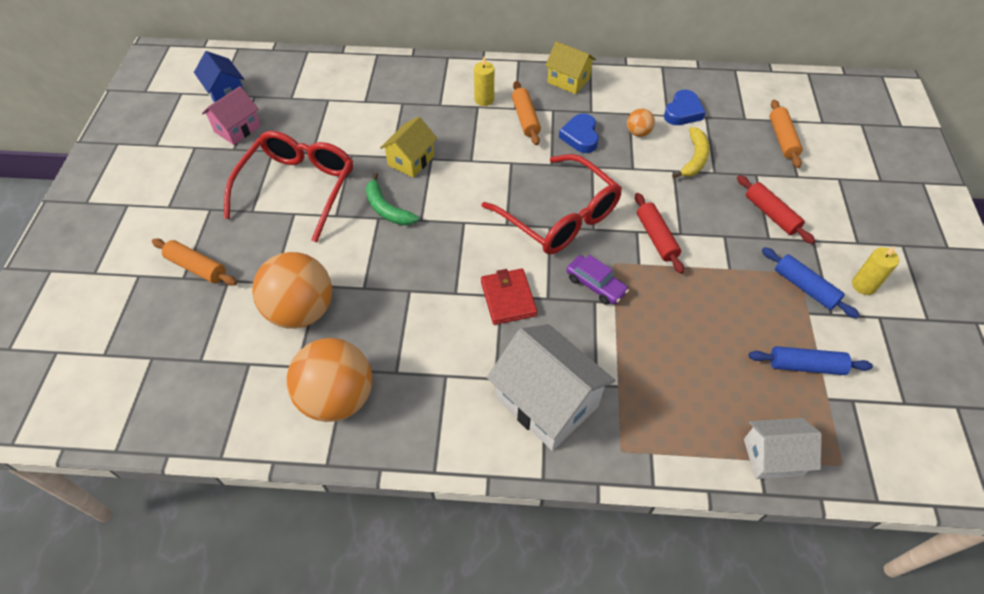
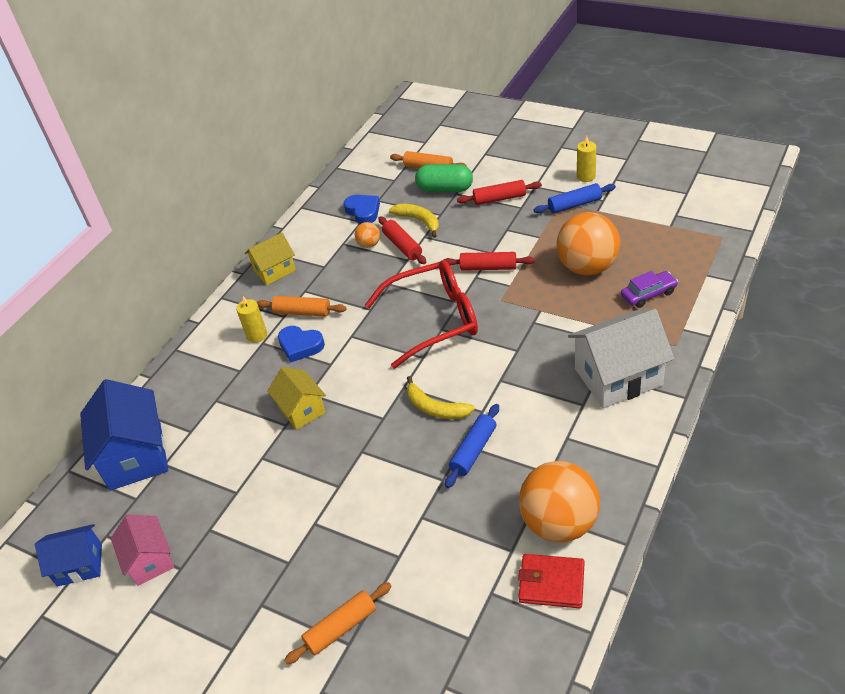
camera: 60 degrees left, 10 degrees down
(298, 188) = (280, 514): red glasses -> none
(301, 311) = (446, 536): orange ball -> orange ball (587, 267)
(331, 80) = (135, 456): none -> blue house
(387, 209) = (354, 442): green banana -> none
(446, 254) = (435, 408): none -> yellow banana
(508, 298) = (505, 376): red wallet -> red wallet (551, 583)
(580, 136) = (350, 281): blue heart -> blue heart (300, 346)
(595, 285) = (518, 317): purple car -> purple car (648, 294)
(650, 158) = (402, 246): none -> red rolling pin
(757, 163) = (445, 189): none -> green capsule
(772, 457) = (706, 267): white house -> none
(805, 366) = (640, 227): blue rolling pin -> blue rolling pin (473, 450)

